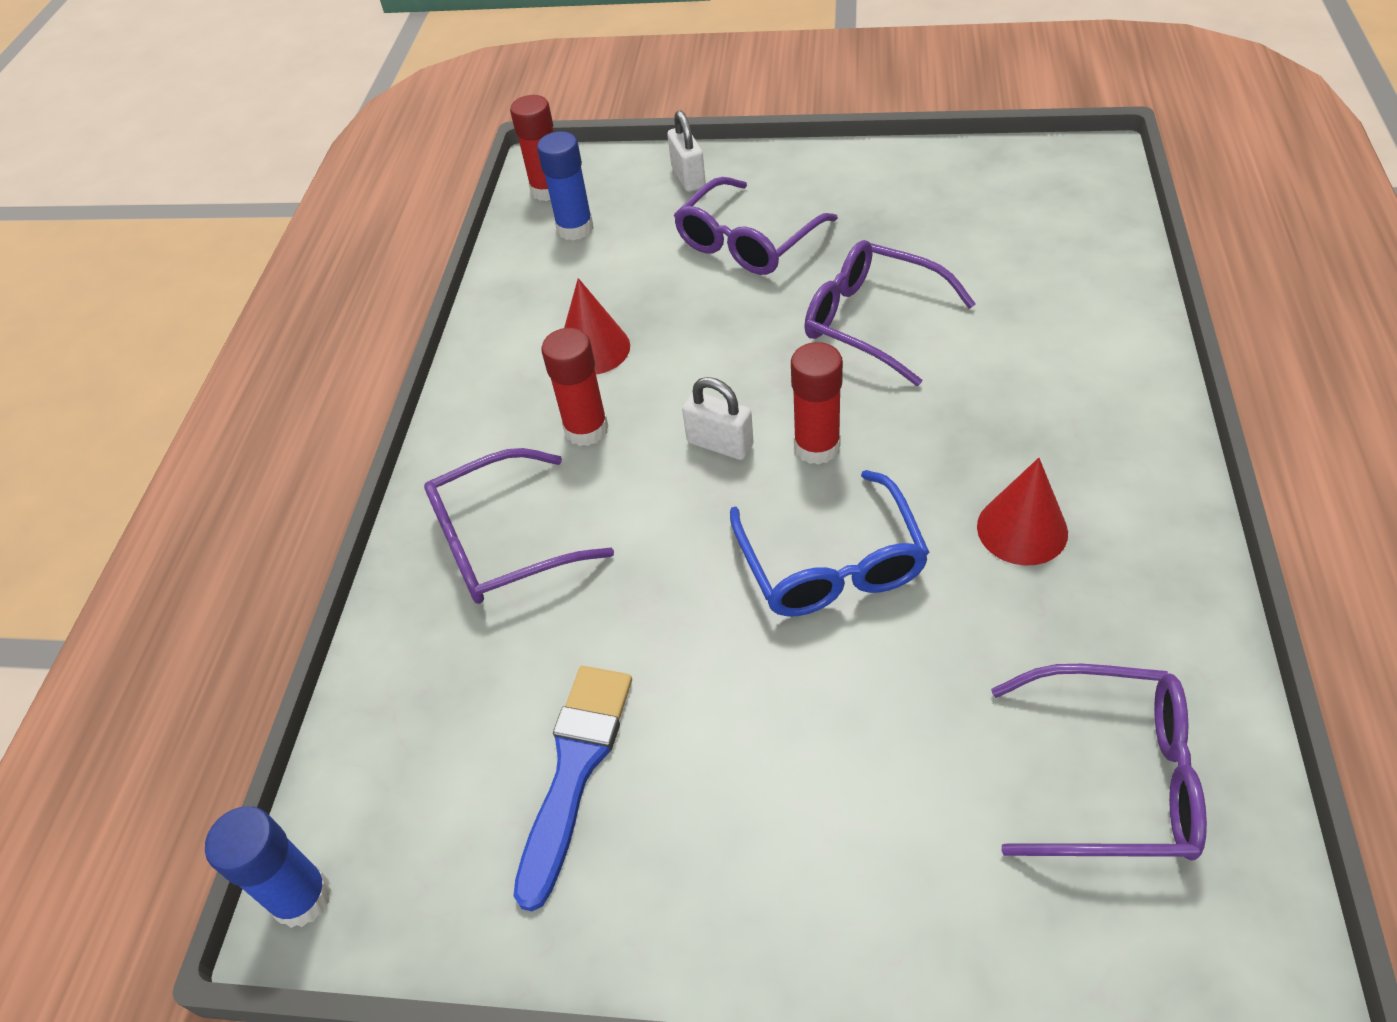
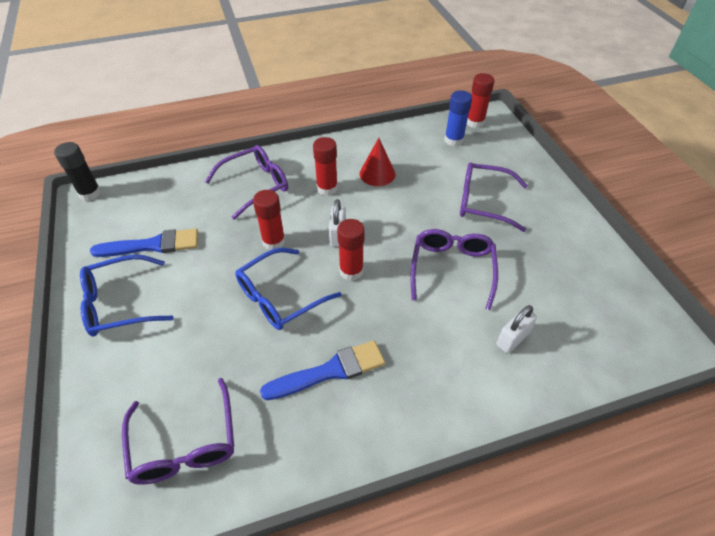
camera: 60 degrees right, 0 degrees up
(302, 897) = (90, 193): blue glue stick -> black glue stick
(502, 542) = (255, 185): purple glasses -> purple glasses turned 105 degrees clockwise
(684, 544) = (274, 242): none -> red glue stick
(688, 177) = (518, 165): white padlock -> white padlock (512, 339)
(723, 858) = (120, 303): none -> blue glasses
(1022, 529) = (330, 371): red cone -> blue brush

